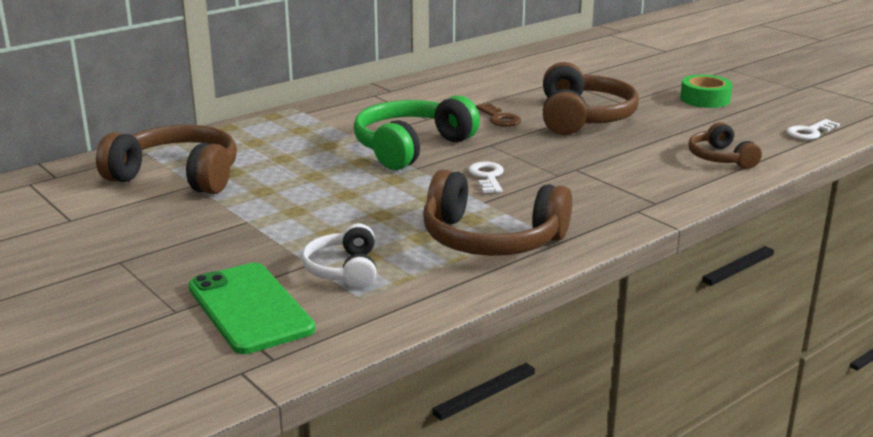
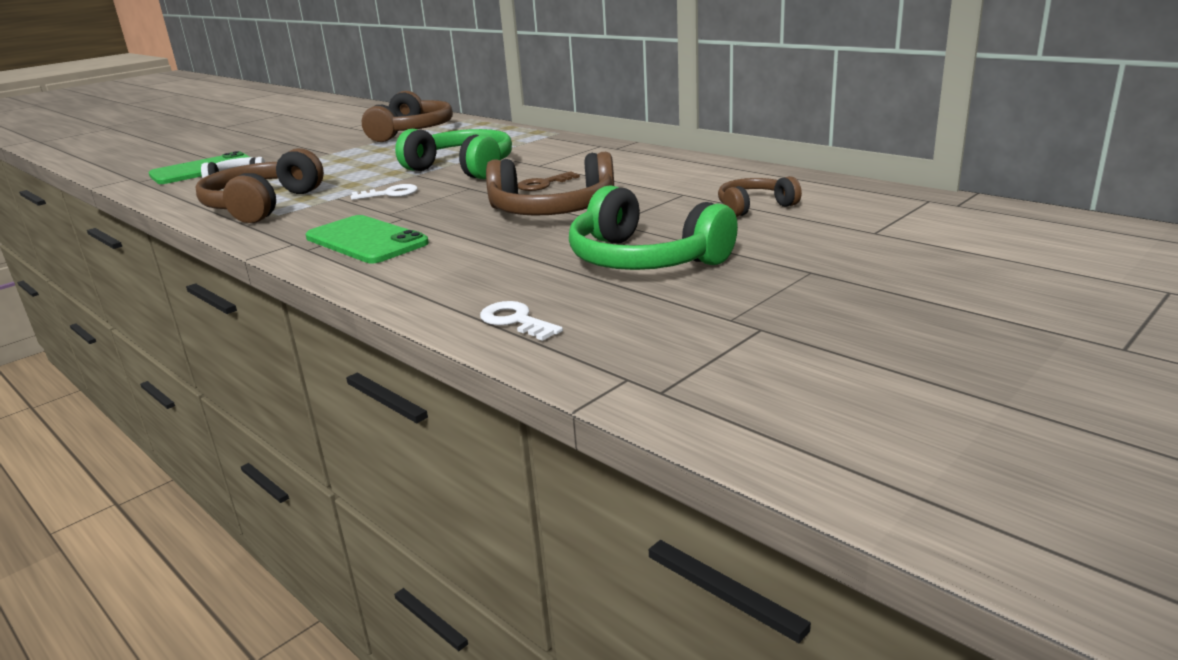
camera: 85 degrees right, 0 degrees up
(639, 180) = (366, 240): none -> green phone
(705, 99) = (644, 260): green tape -> green headphones
(720, 158) = (421, 271): brown headphones -> brown headphones (754, 207)

